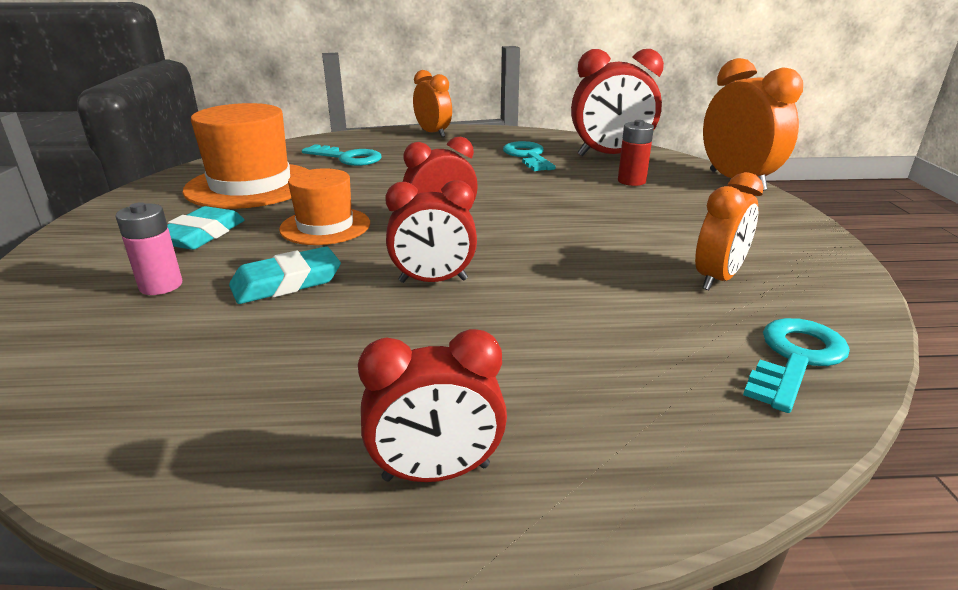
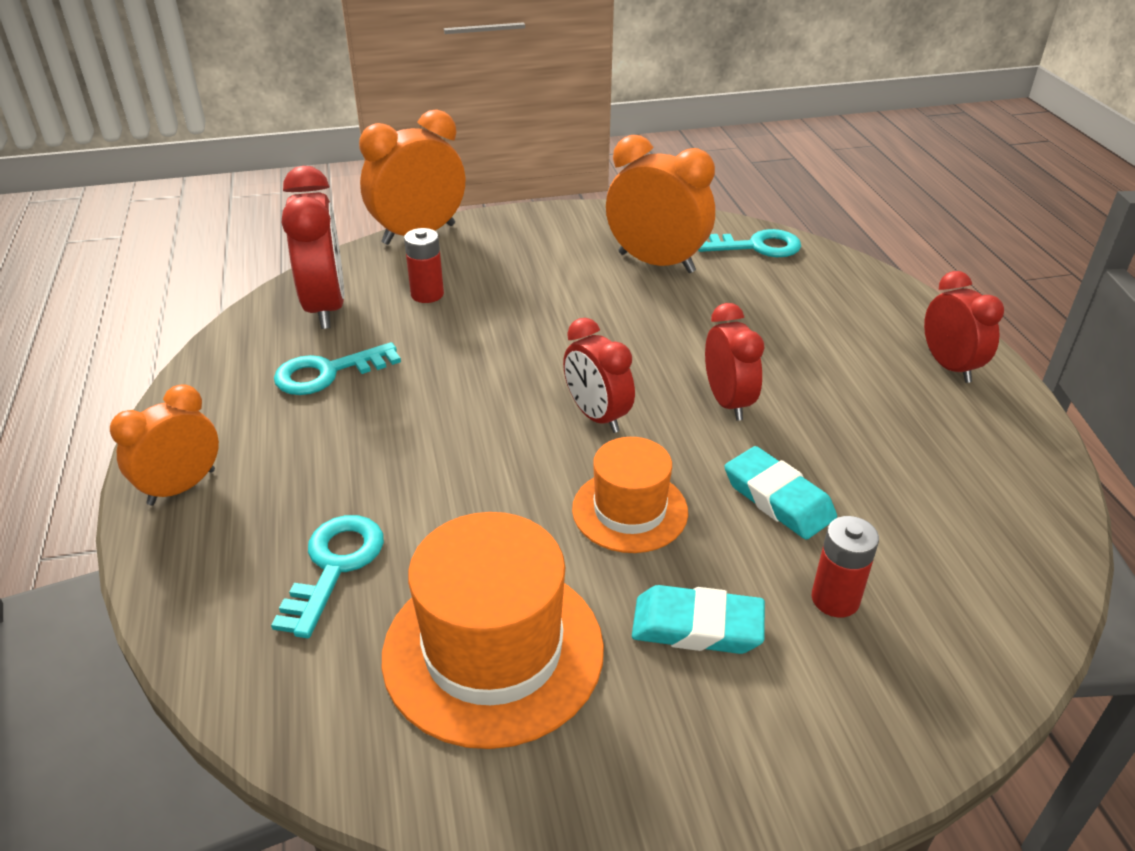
camera: 100 degrees left, 10 degrees up
(161, 285) = (835, 599): pink battery -> red battery
(717, 278) = (656, 263): orange clock -> orange clock, size x1.53
(795, 359) = (756, 246): turquoise key -> turquoise key turned 150 degrees clockwise

